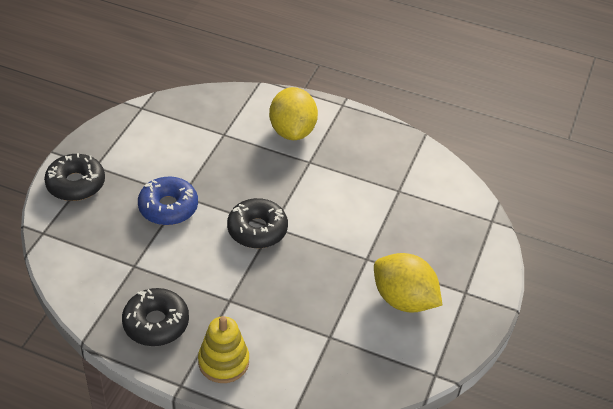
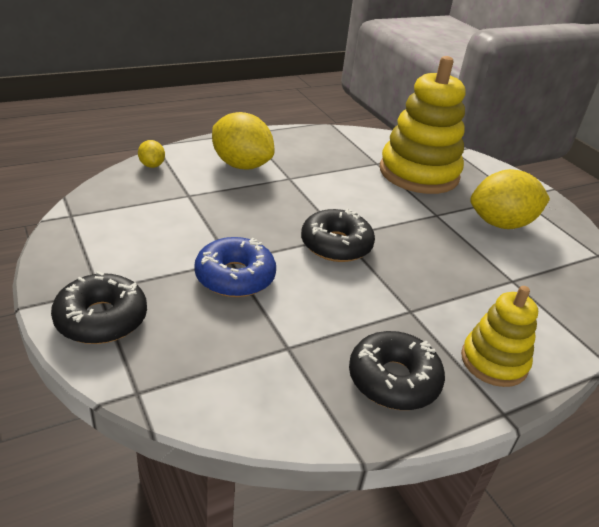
camera: 50 degrees left, 10 degrees down
(234, 96) = (152, 165): none -> yellow lemon
(416, 220) = (418, 173): none -> yellow stacking toy

